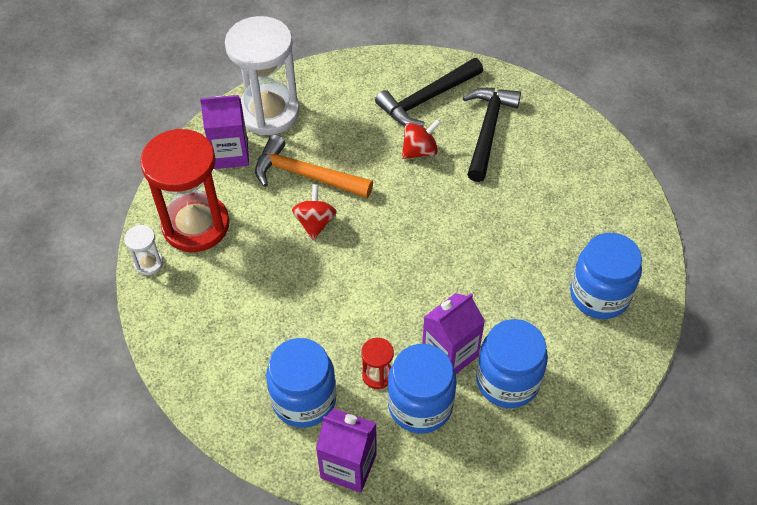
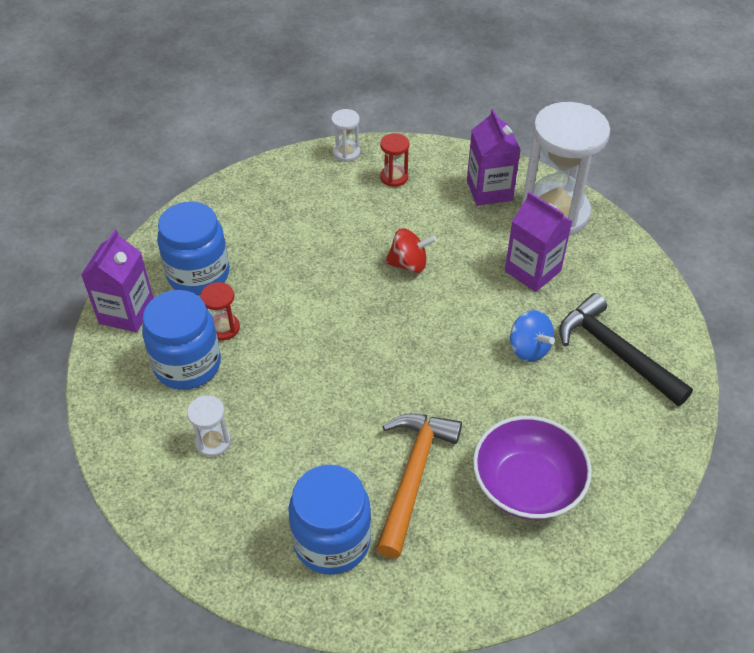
camera: 85 degrees right, 5 degrees down
(196, 225) = (394, 177): red hourglass -> red hourglass, size x0.42
(306, 175) = (471, 251): orange hammer -> orange hammer (413, 476)
(420, 151) = (528, 349): red spinning top -> blue spinning top
(450, 354) = (247, 388): purple carton -> purple carton (532, 271)
(487, 131) = (578, 417): black hammer -> none
(507, 381) = (213, 442): blue jar -> white hourglass
(547, 169) = (527, 485): none -> purple bowl

